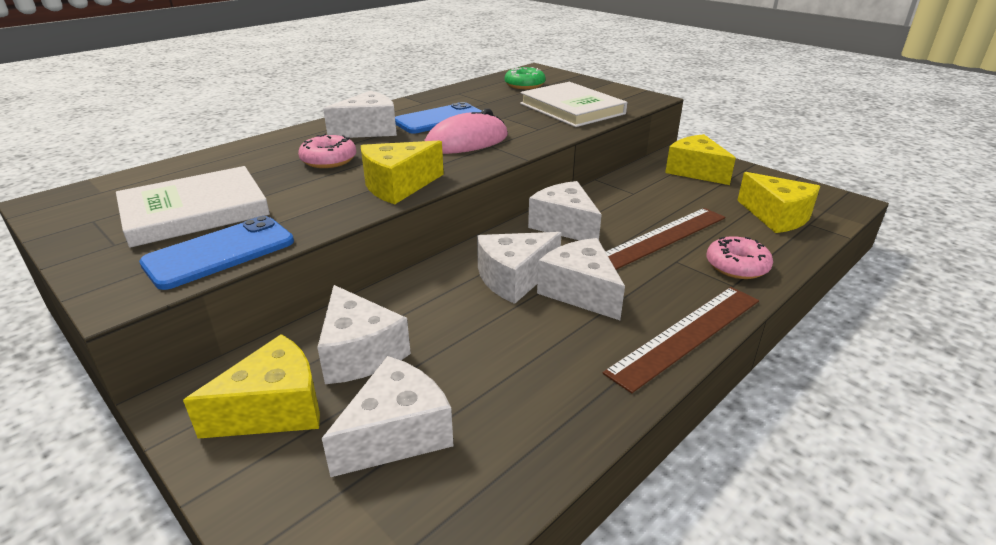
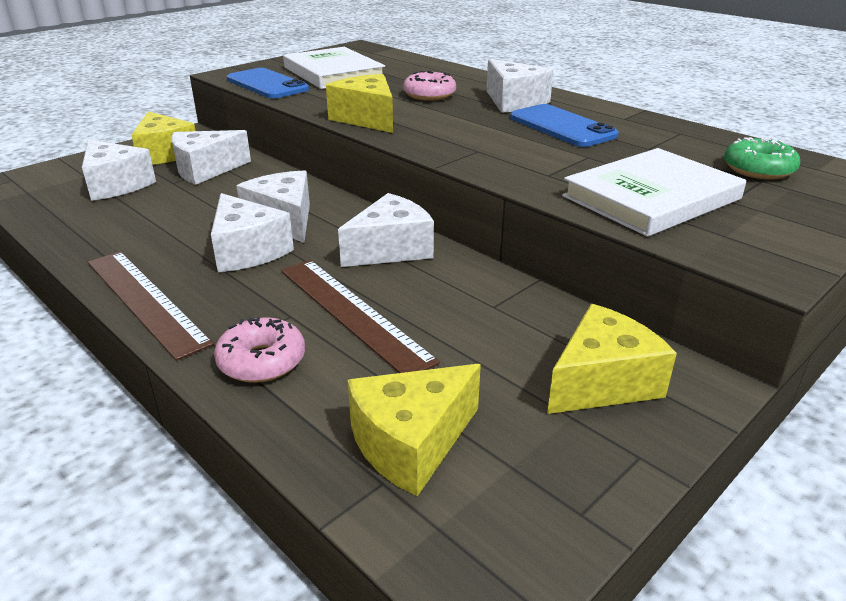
camera: 90 degrees right, 0 degrees up
(466, 142) = (487, 139): pink mouse -> none
(581, 292) = (247, 251): white cheese -> white cheese turned 90 degrees clockwise

